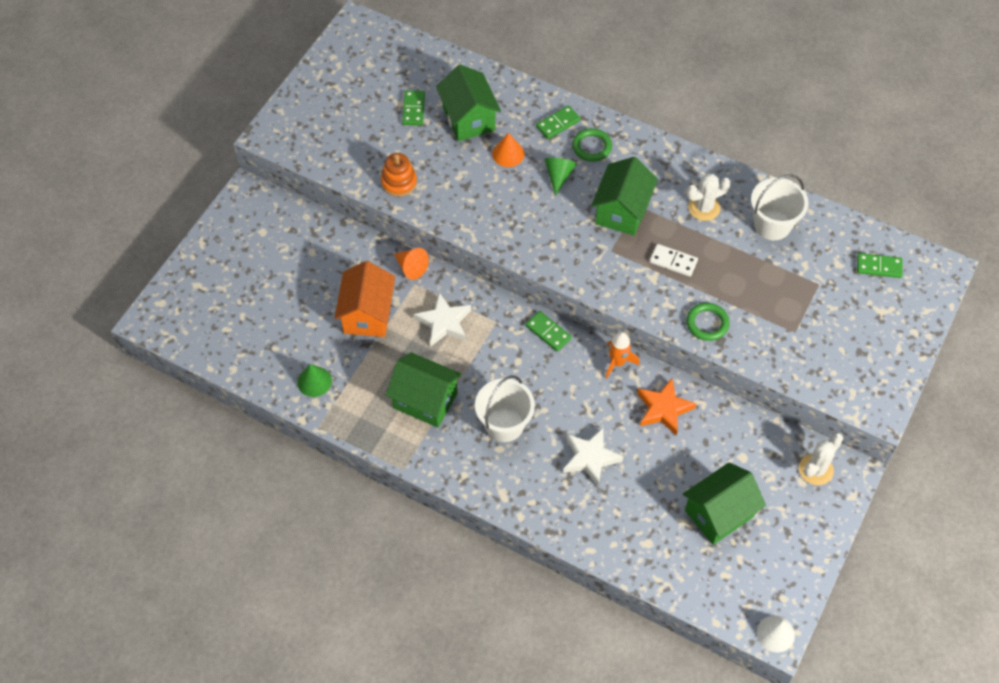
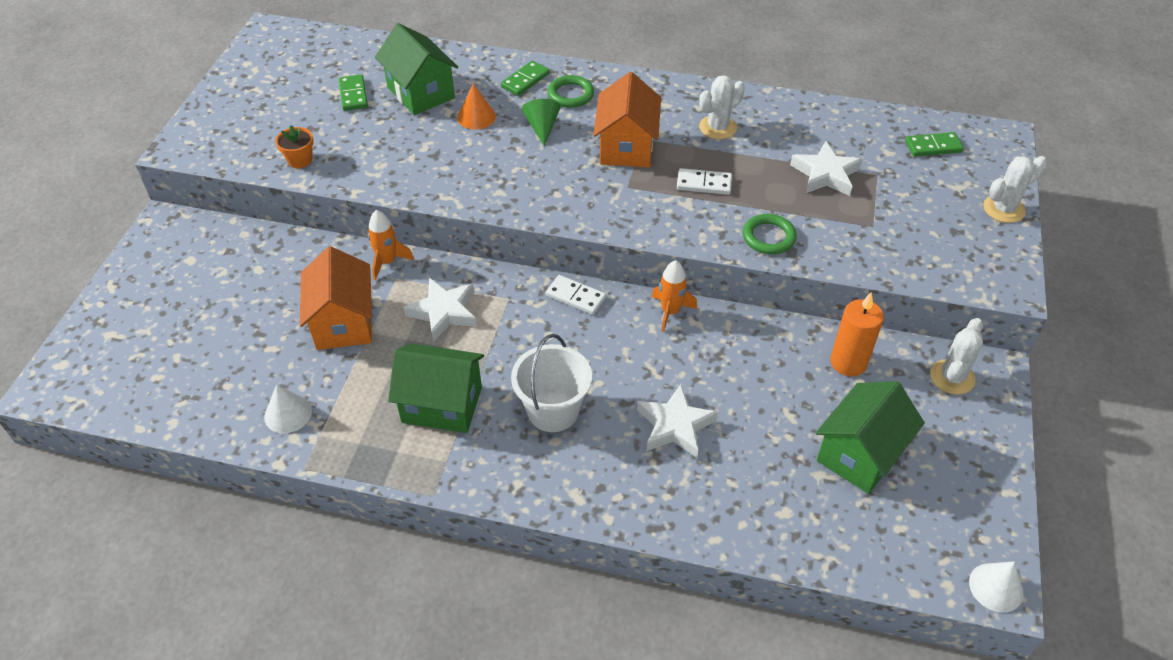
camera: 15 degrees left, 10 degrees down
(314, 381) = (288, 414): green cone -> white cone
(359, 168) = (300, 160): none -> orange flower pot
(399, 182) = (352, 166): orange stacking toy -> none
(411, 267) = (387, 262): orange cone -> orange rocket
(548, 332) = (575, 297): green domino -> white domino
(622, 211) = (626, 147): green house -> orange house
(663, 409) = (744, 350): orange star -> none
(740, 438) = (848, 362): none -> orange candle
(772, 225) = (799, 129): white bucket -> none
(776, 274) = (825, 174): none -> white star
(910, 340) = (1003, 209): none -> white cactus

